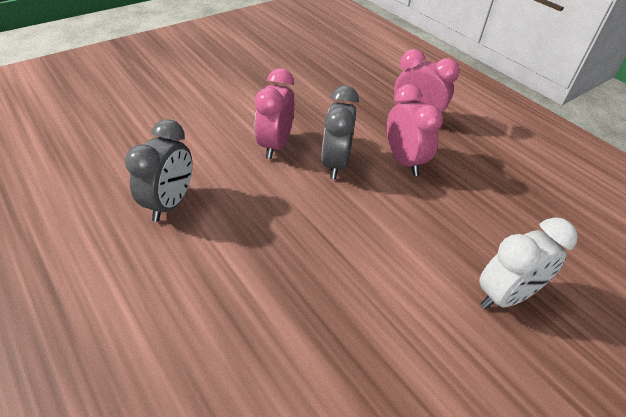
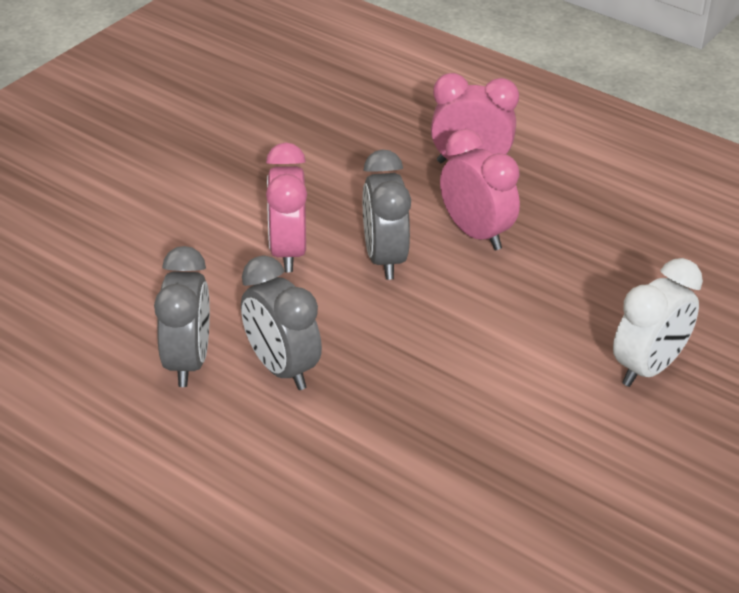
camera: 15 degrees left, 5 degrees down
(229, 224) = (281, 368): none -> grey clock

